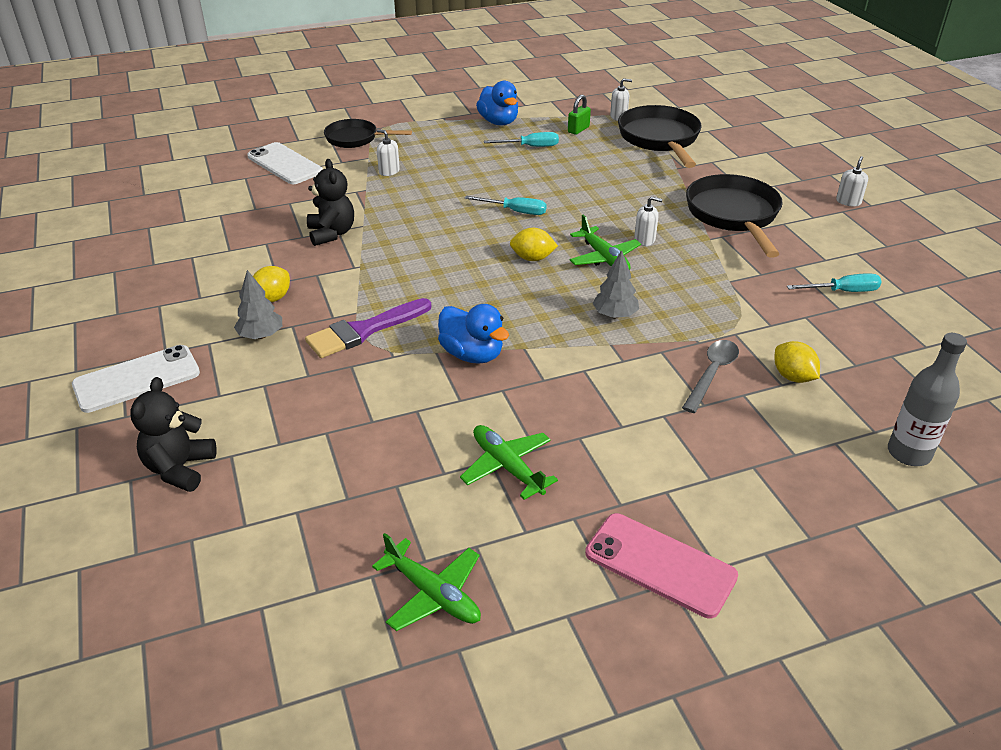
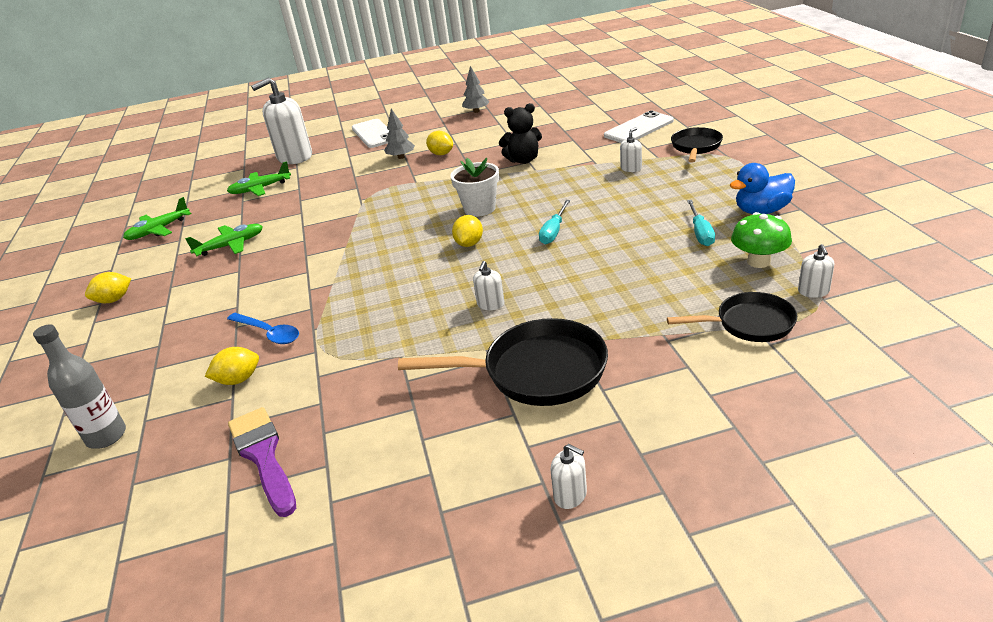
camera: 100 degrees right, 5 degrees down
(180, 468) = (294, 157): black teddy bear -> white soap dispenser
(363, 331) = (392, 186): purple brush -> purple brush (263, 456)
(452, 257) = (479, 209): none -> white flower pot
(472, 354) = (348, 226): blue duck -> none
(578, 129) = (758, 261): green padlock -> green mushroom
(604, 258) = (461, 280): green plane -> green plane (260, 189)
(615, 315) = (370, 285): grey tree -> grey tree (476, 111)
(660, 139) = (749, 324): black pan -> black pan, size x0.63
(660, 565) = (114, 300): pink phone -> yellow lemon
(712, 374) = (268, 333): grey spoon -> blue spoon
(843, 291) = (352, 441): turquoise screwdriver -> none

